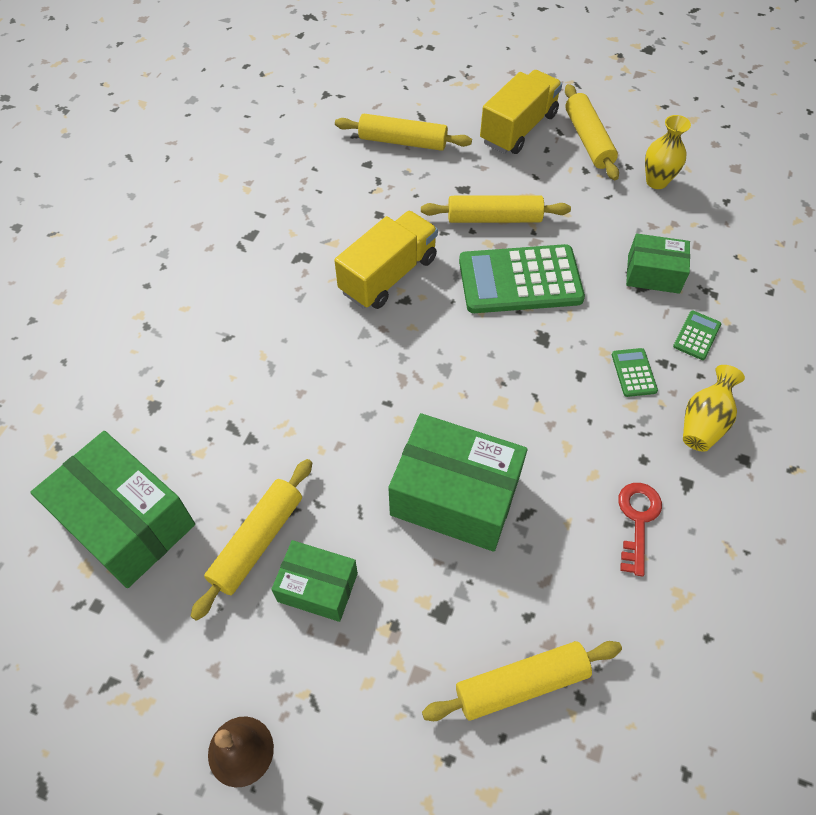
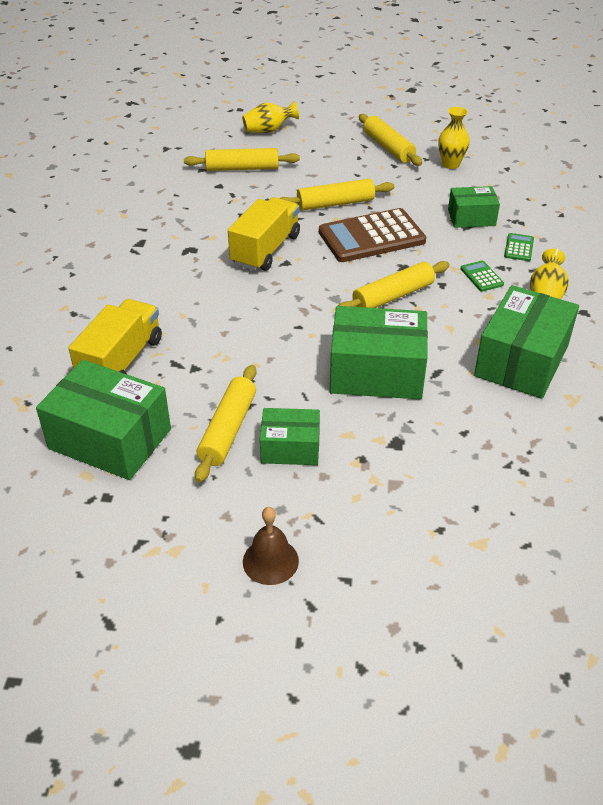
camera: 15 degrees left, 15 degrees down
(453, 87) = (268, 130): none -> yellow vase
(518, 128) = (331, 148): yellow truck -> yellow truck (121, 361)
(520, 280) = (371, 237): green calculator -> brown calculator
(521, 684) = (476, 473): yellow rolling pin -> yellow rolling pin (393, 296)
(637, 520) = (521, 361): red key -> green box

